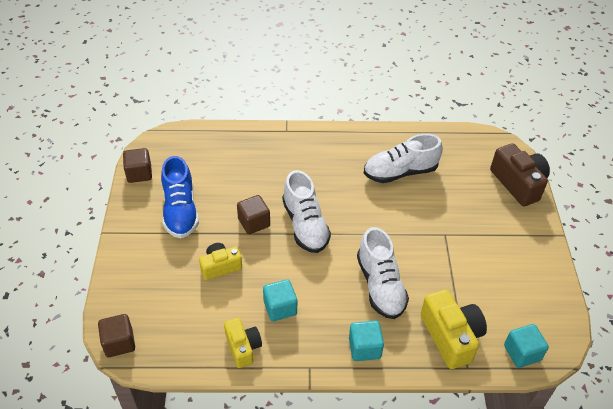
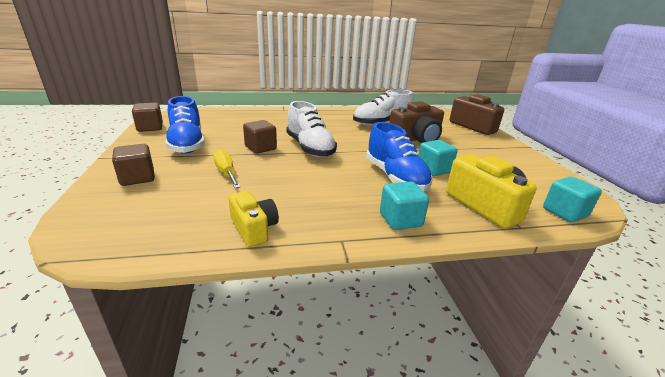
camera: 10 degrees left, 20 degrees down
(119, 343) = (81, 236): brown cube -> brown cube (137, 178)
(220, 266) = (226, 173): yellow camera -> yellow screwdriver
(280, 308) = (295, 196): turquoise cube -> turquoise cube (433, 169)
(380, 285) = (395, 177): white shoe -> blue shoe
(430, 211) = (416, 139): none -> brown camera

